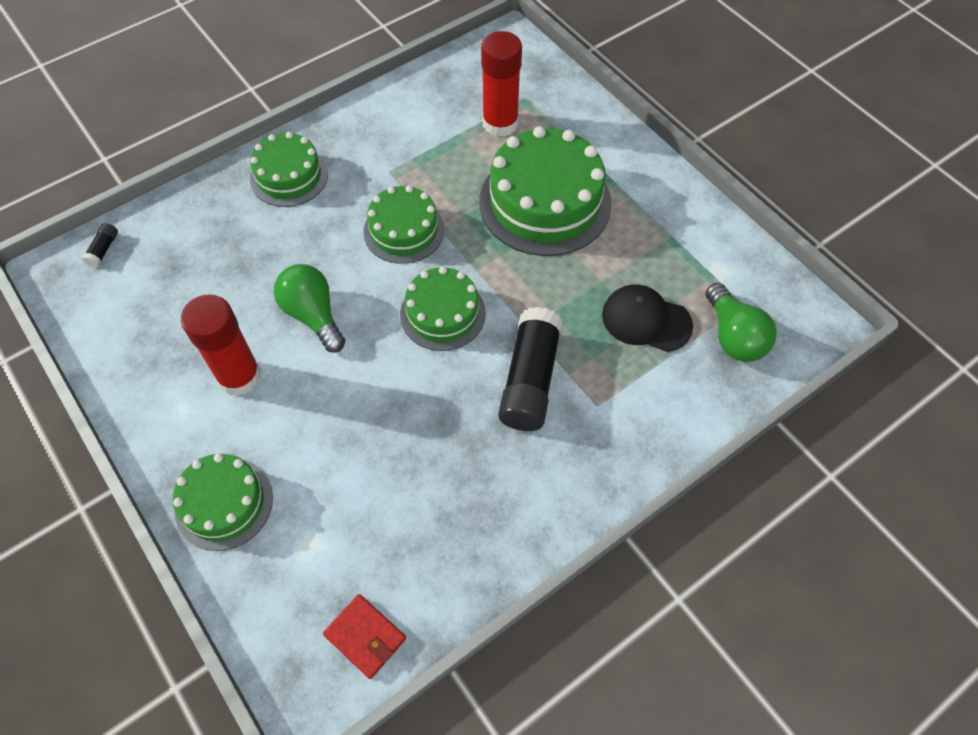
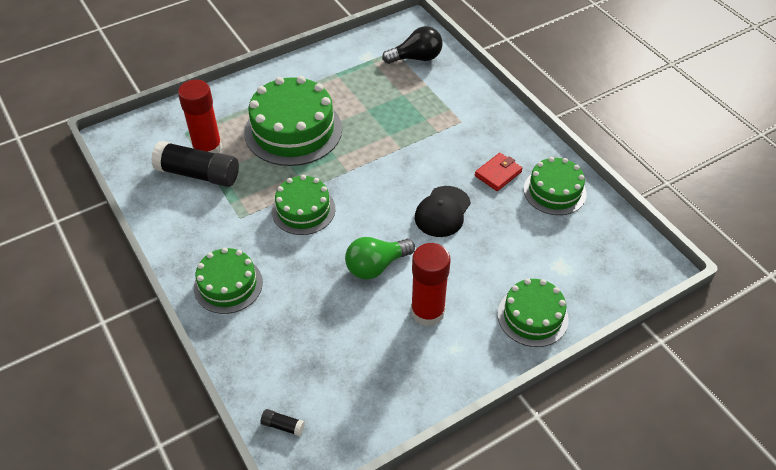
camera: 85 degrees left, 10 degrees down
(365, 637) = (618, 237): red wallet -> red wallet (498, 174)
(442, 313) = (383, 191): green cake -> green cake (554, 191)
(530, 379) = (441, 150): black glue stick -> black glue stick (198, 174)
(646, 320) = (400, 93): black cap -> black cap (442, 212)
(733, 336) = (416, 58): green light bulb -> black light bulb

